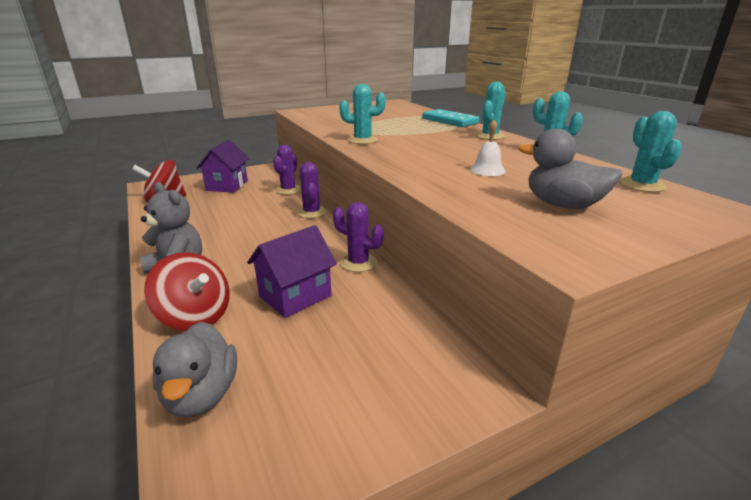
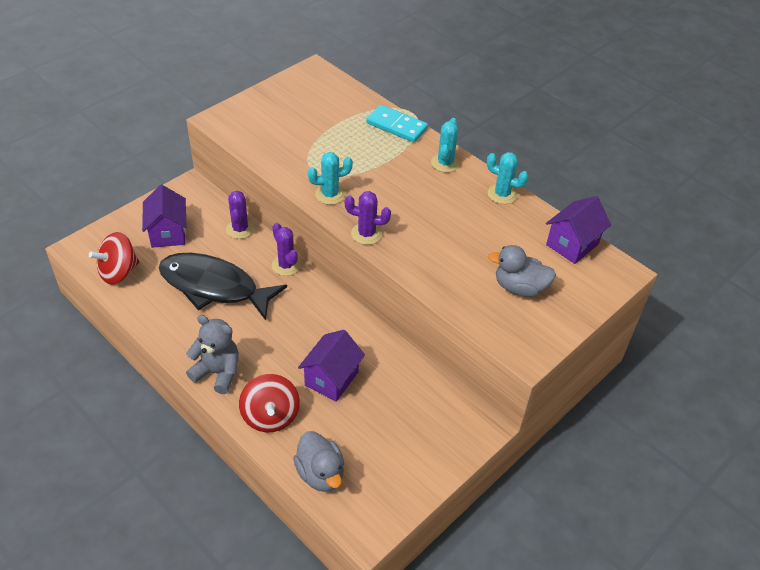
camera: 20 degrees left, 20 degrees up
(195, 317) = (270, 416): red spinning top -> red spinning top turned 60 degrees clockwise
(234, 216) = (214, 287): none -> black fish
(358, 263) = (362, 330): purple cactus -> purple cactus (366, 234)
(487, 170) = (458, 240): white bell -> none
(642, 185) = (572, 244): turquoise cactus -> purple house

